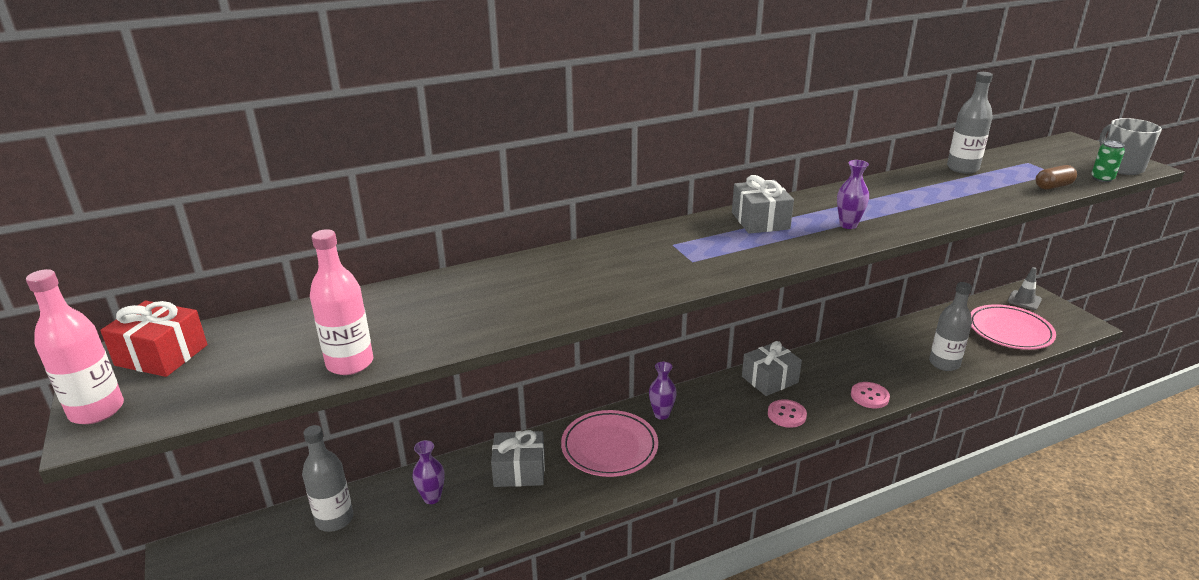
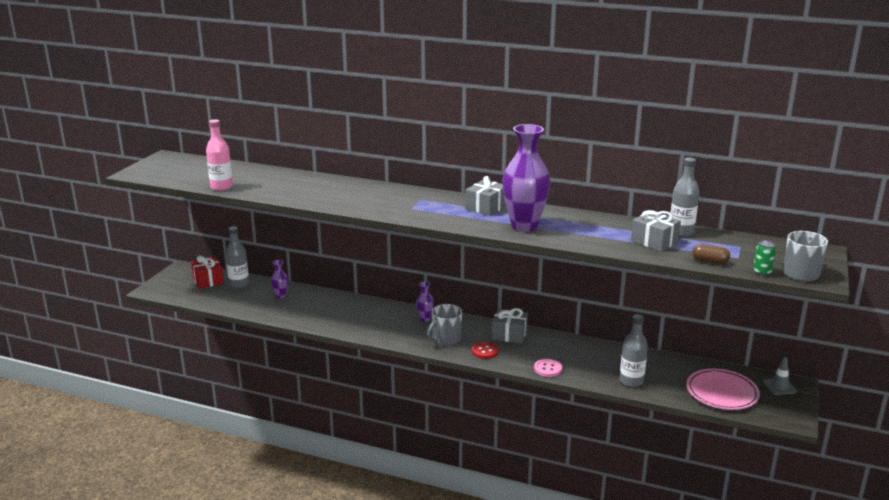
camera: 45 degrees right, 5 degrees down
(97, 410) = (140, 169): pink bottle -> none
(161, 355) = (180, 162): red gift -> red gift (208, 280)
(519, 471) = (327, 305): grey gift -> grey gift (654, 241)
(609, 447) = (378, 317): pink plate -> none
(727, 426) = (446, 339): none -> grey mug
(786, 415) = (485, 351): pink button -> red button
(848, 225) = (524, 226): purple vase -> purple vase, size x2.23

